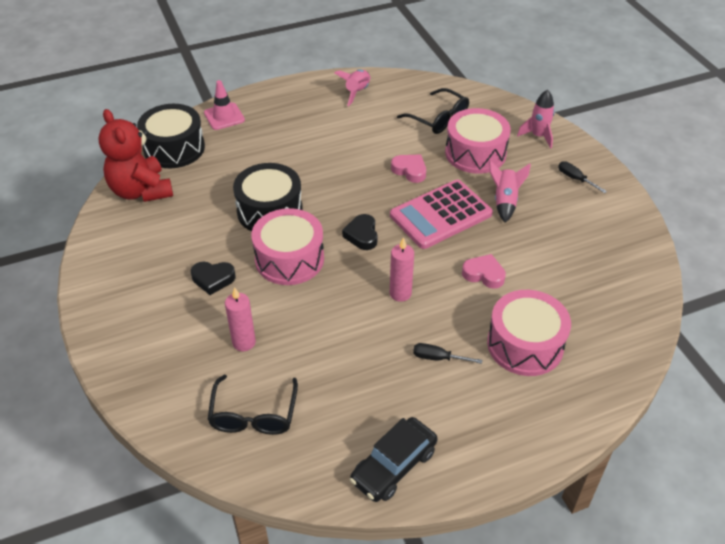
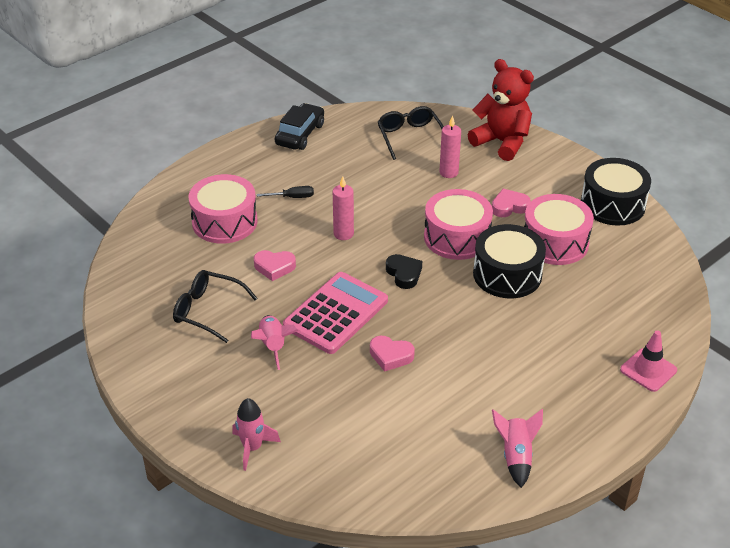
camera: 160 degrees right, 5 degrees down
(141, 191) = (646, 262): red teddy bear -> red teddy bear (502, 142)
(174, 148) = (662, 314): black drum -> black drum (612, 204)
(213, 279) = (509, 207): black heart -> pink heart
(438, 118) = (389, 441): black glasses -> black glasses (208, 311)
(475, 153) = (324, 400): pink drum -> pink drum (555, 242)
(575, 179) = (197, 395): black screwdriver -> none

